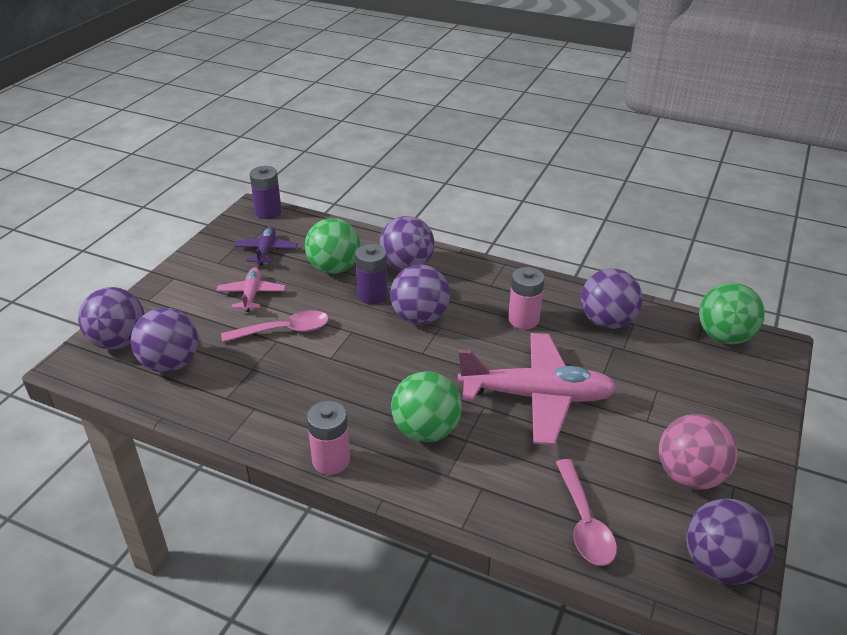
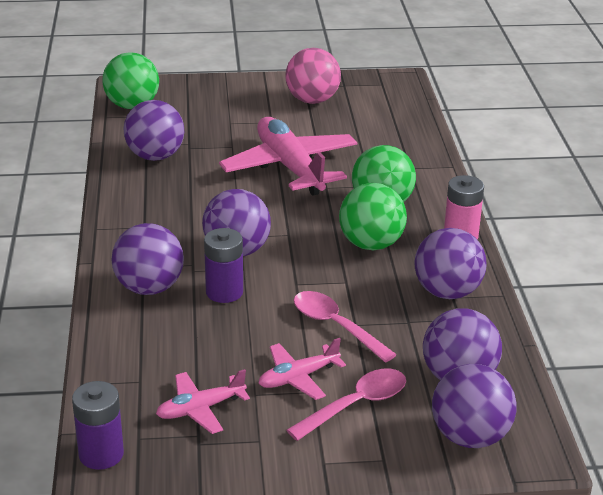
camera: 120 degrees left, 5 degrees down
(266, 251) = (200, 409): purple plane -> pink plane
(334, 268) = (195, 337): green ball -> green ball (371, 244)
(523, 319) = (188, 196): pink battery -> none
(584, 523) = (396, 127): pink spoon -> pink spoon (356, 405)
(720, 565) = (378, 84): purple ball -> purple ball (447, 292)

